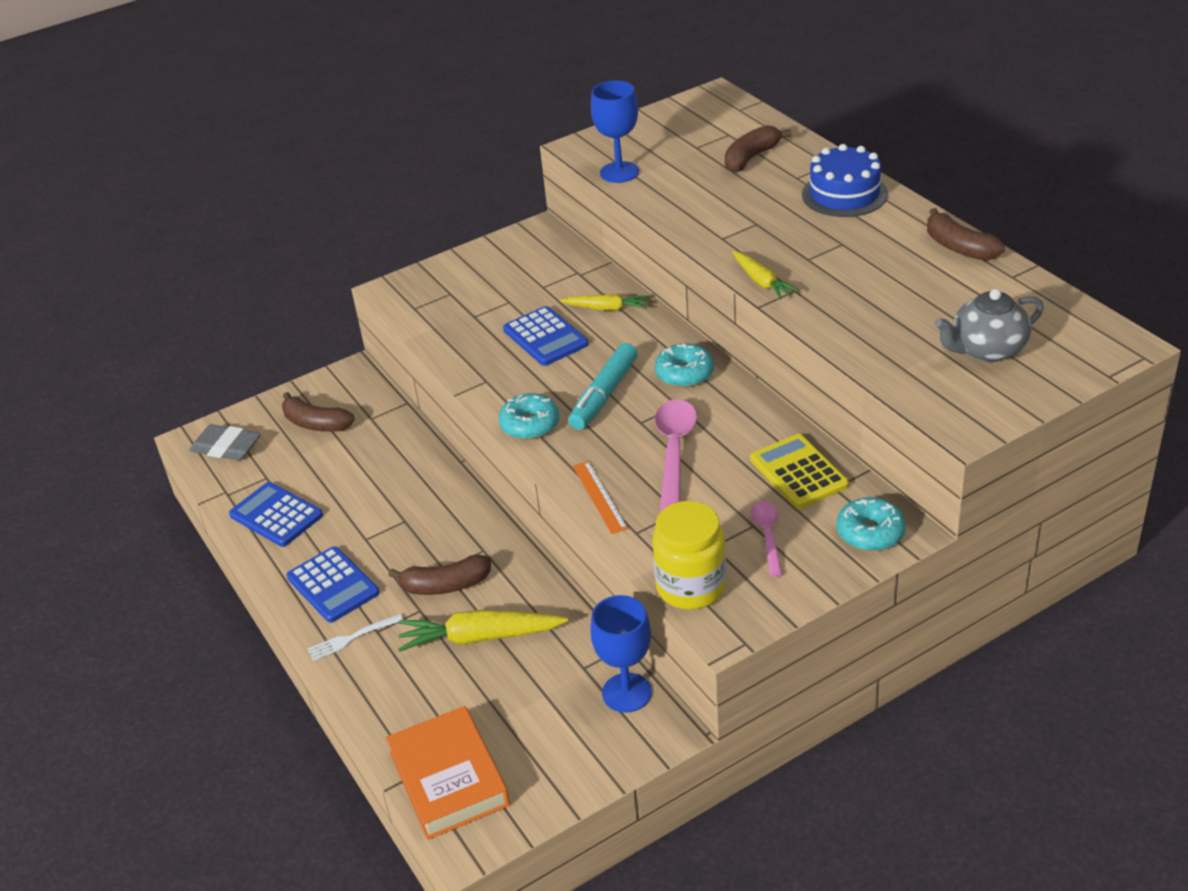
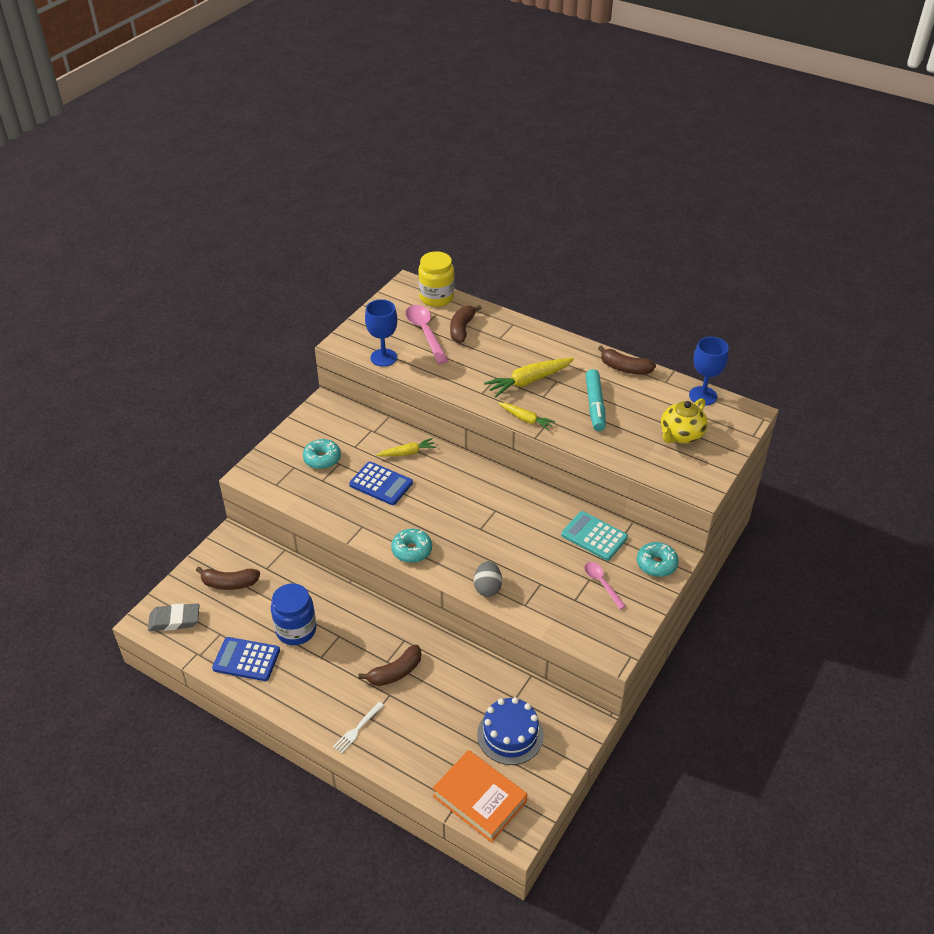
camera: 30 degrees left, 5 degrees up
(333, 585) = (320, 697): blue calculator -> none
(357, 499) = (296, 630): none -> blue jar
(480, 637) = (440, 700): yellow carrot -> yellow carrot (528, 381)
(599, 497) = (487, 588): orange ruler -> grey egg
(604, 395) = (445, 516): turquoise marker -> turquoise marker (595, 405)
(626, 693) = (550, 705): blue goblet -> blue goblet (703, 396)
(674, 451) = (513, 543): pink spoon -> pink spoon (425, 332)
(684, 374) = (486, 487): turquoise donut -> turquoise donut (322, 459)
(691, 587) = (579, 631): yellow jar -> yellow jar (436, 297)
(798, 472) = (594, 536): yellow calculator -> turquoise calculator
(844, 194) = (536, 344): blue cake -> blue cake (510, 735)
(987, 350) = (681, 435): grey teapot -> yellow teapot

